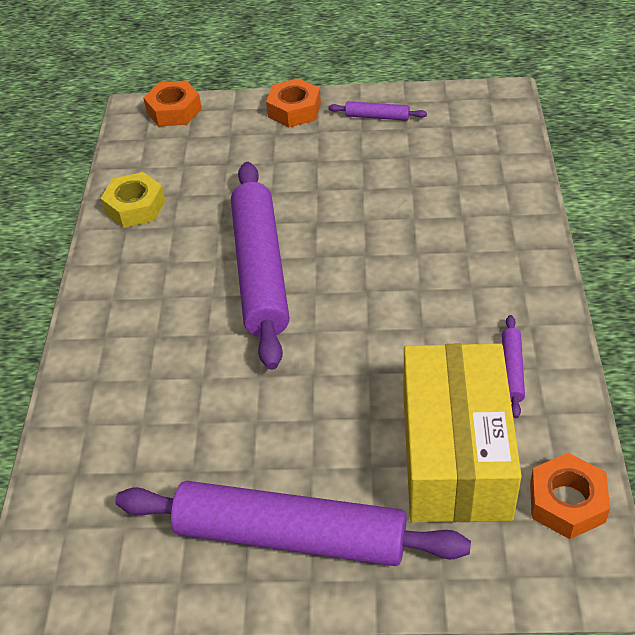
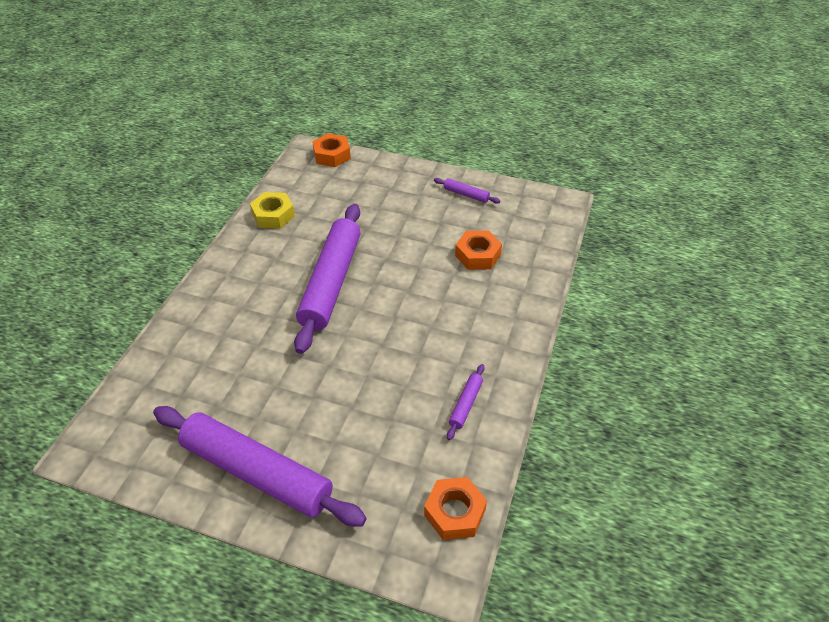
camera: 15 degrees right, 0 degrees up
(294, 110) = (411, 175): orange nut -> orange nut (478, 255)
(455, 453) = (395, 451): yellow box -> none

